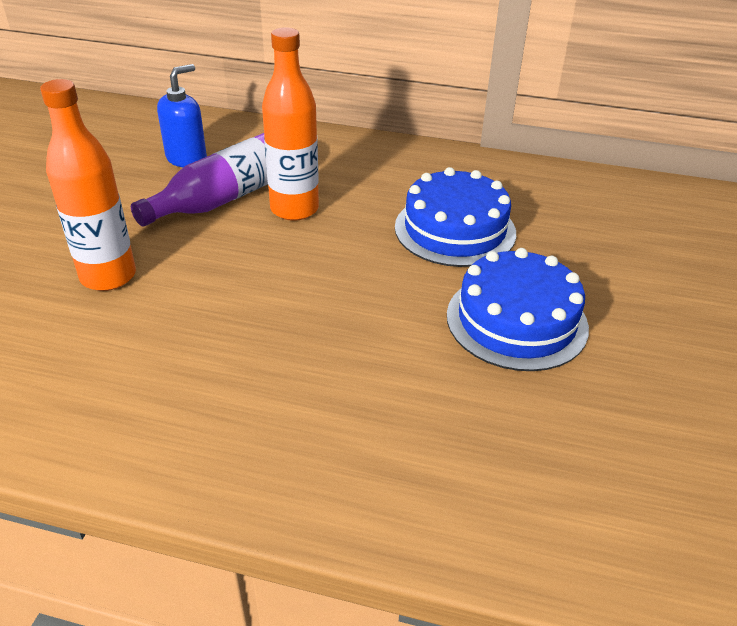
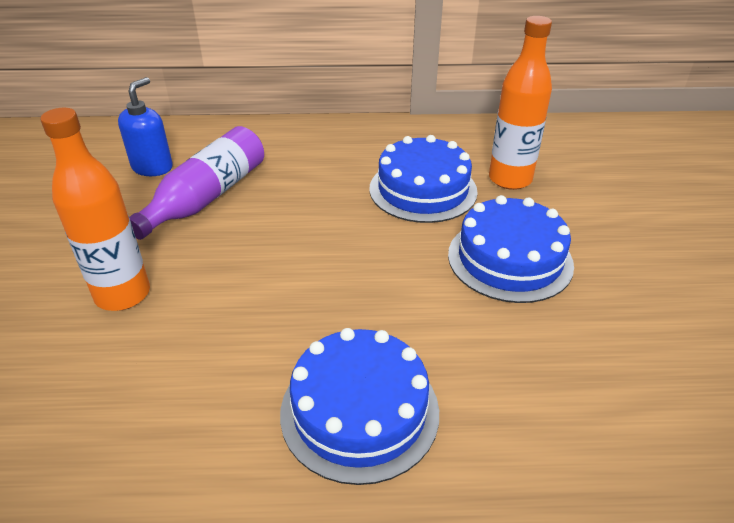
camera: 15 degrees left, 0 degrees up
(284, 436) = (359, 411): none -> blue cake
(294, 209) = (275, 197): orange bottle -> orange bottle (510, 179)

